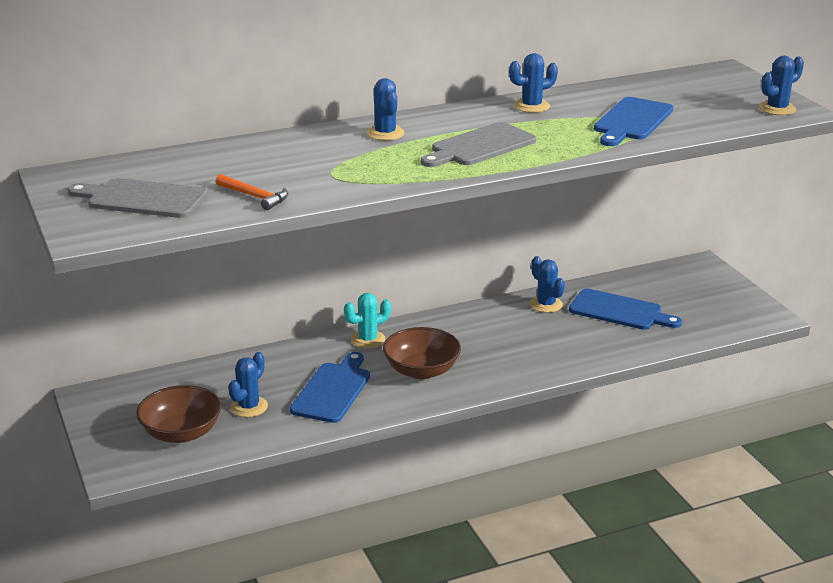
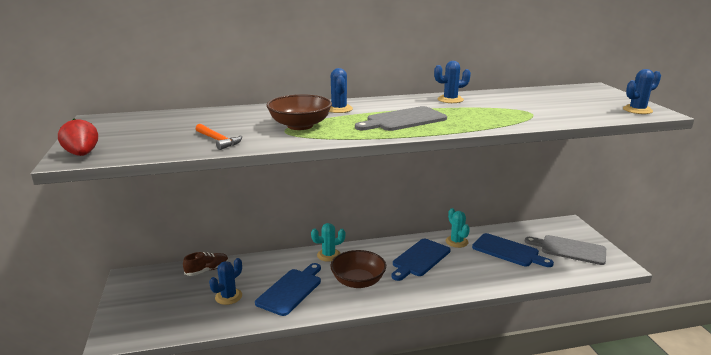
camera: 10 degrees right, 5 degrees down
(94, 230) = (82, 154): none -> red strawberry
(142, 199) = (137, 137): grey cutting board -> grey cutting board (570, 249)
(181, 433) = (173, 312): brown bowl -> brown bowl (300, 125)
(200, 376) = (207, 270): none -> brown shoe
(546, 304) = (456, 242): blue cactus -> turquoise cactus
(632, 121) = (523, 111): blue cutting board -> blue cutting board (420, 259)

